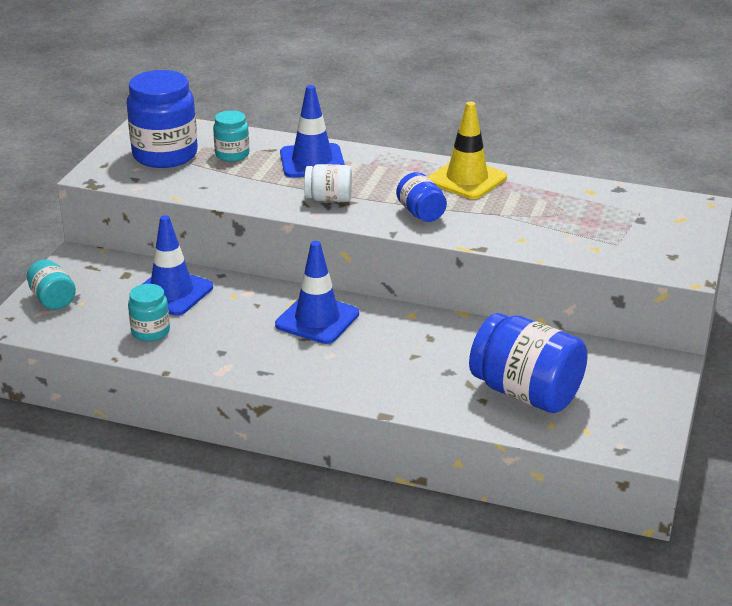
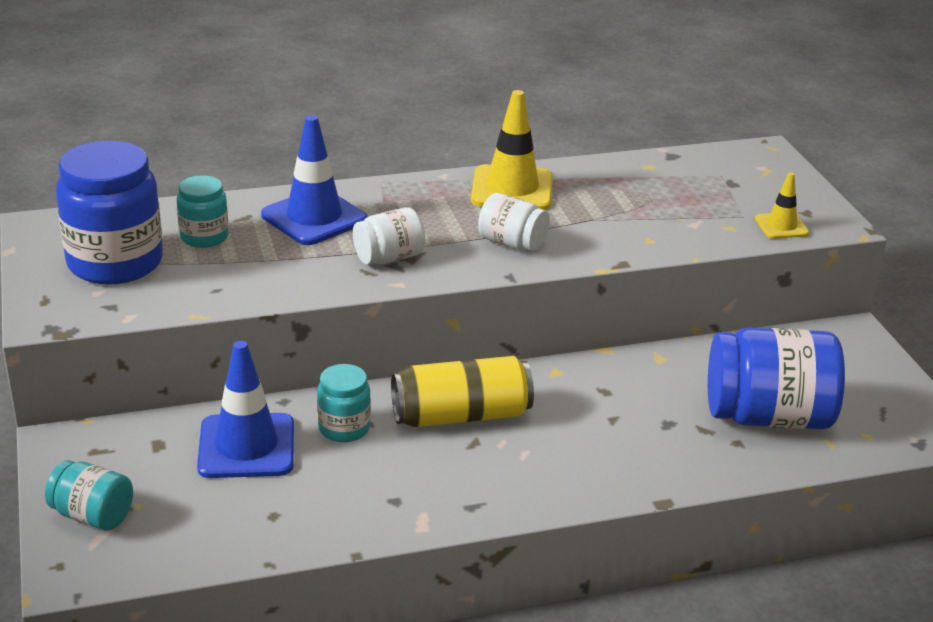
camera: 35 degrees left, 0 degrees up
(150, 332) = (277, 509): turquoise jar -> turquoise jar (344, 428)
(317, 319) = (461, 415): blue traffic cone -> yellow can
(421, 213) = (512, 243): blue jar -> white jar
(637, 259) = (781, 226): none -> yellow traffic cone

